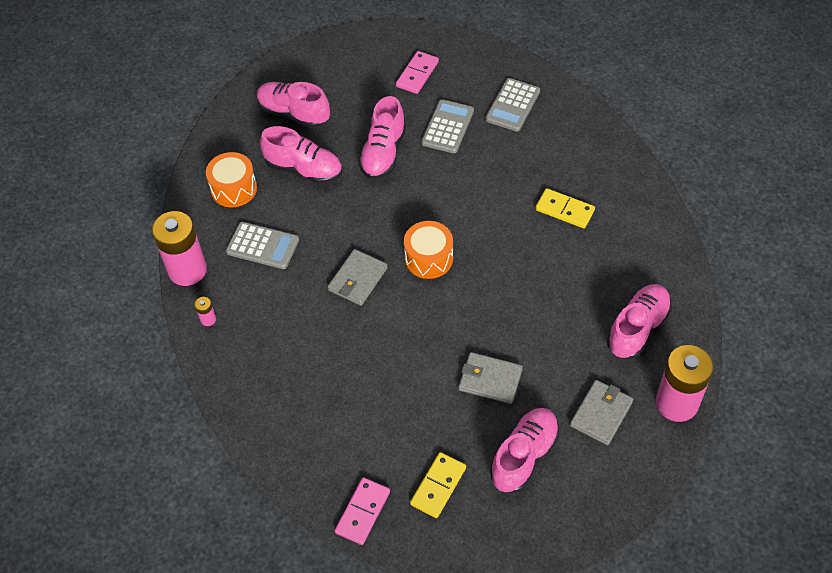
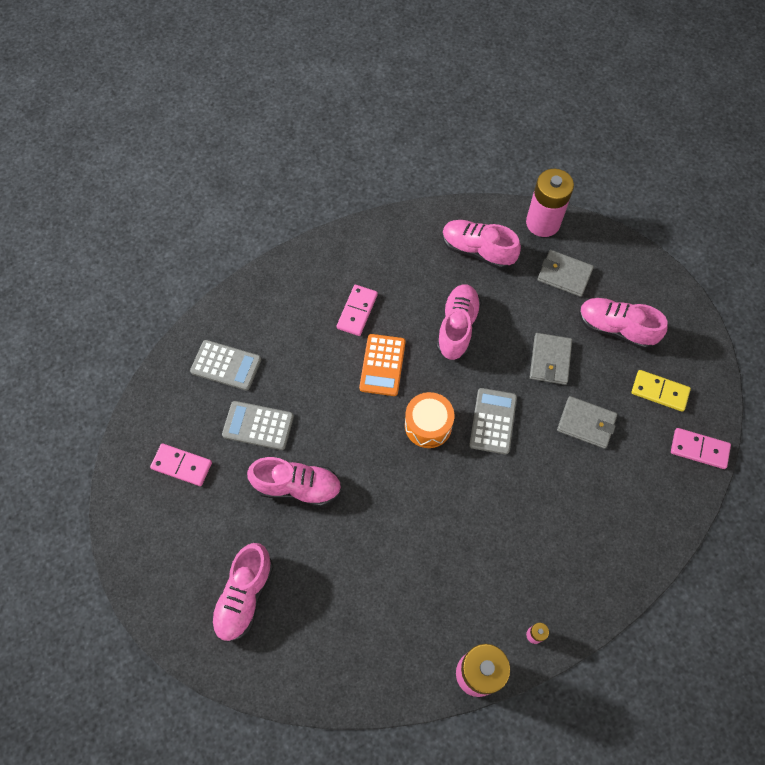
camera: 100 degrees left, 10 degrees up
(234, 189) = (360, 645): orange drum -> none
(262, 246) = (434, 595): grey calculator -> grey calculator (493, 421)
(304, 169) = (326, 569): pink shoe -> pink shoe (457, 327)
(358, 279) = (462, 489): grey wallet -> grey wallet (586, 423)
(500, 226) = (382, 365): none -> orange calculator
(564, 210) = (357, 311): yellow domino -> pink domino

